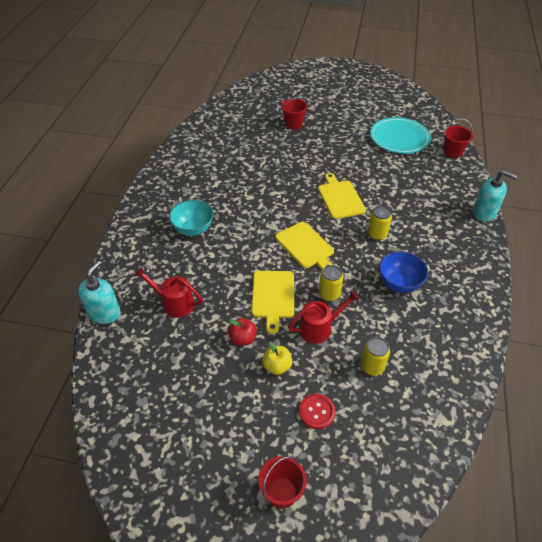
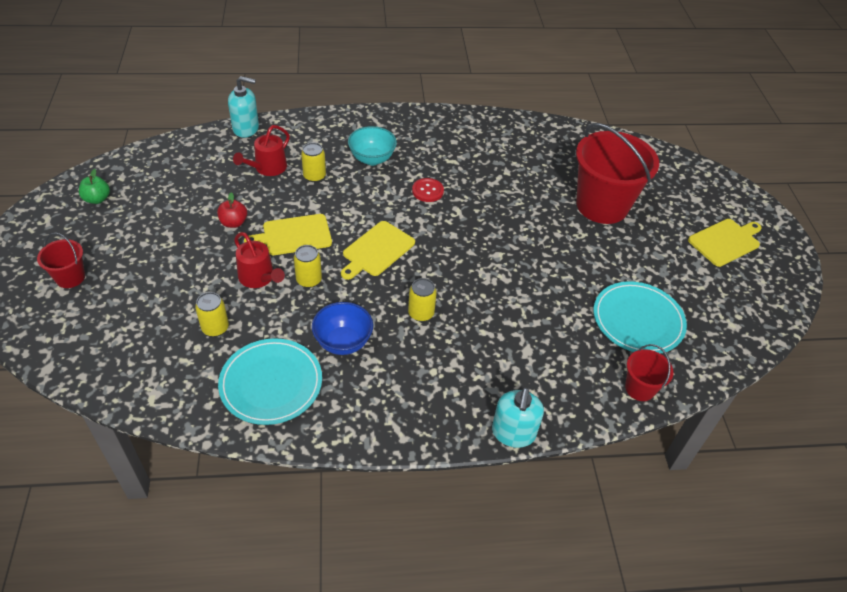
camera: 70 degrees right, 0 degrees up
(163, 462) = (97, 199): none -> green apple
(174, 303) = (267, 168): red watering can -> red watering can turned 150 degrees counterclockwise
(200, 271) = (314, 176): none -> yellow can
(277, 366) = (204, 253): yellow apple -> none
(293, 124) = (602, 205): red bucket -> red bucket, size x2.14
(317, 412) = (154, 290): red button -> red button (427, 191)
(340, 198) = (474, 270): yellow cutting board -> yellow cutting board (725, 241)
(436, 334) = (271, 383): none -> turquoise plate

